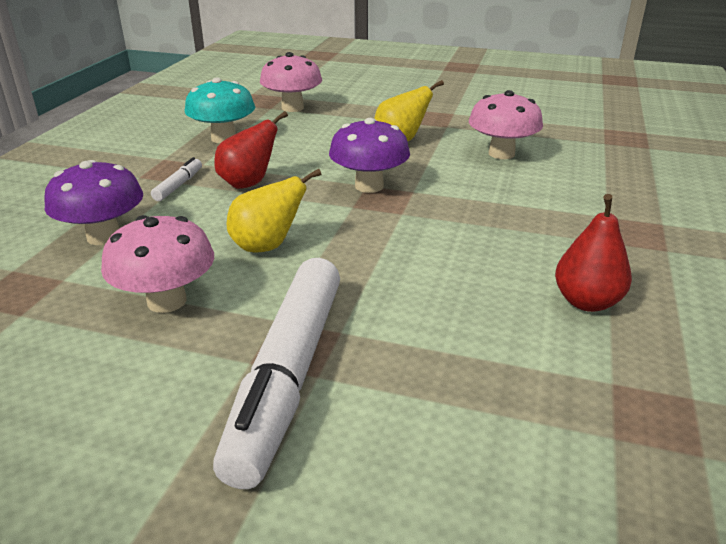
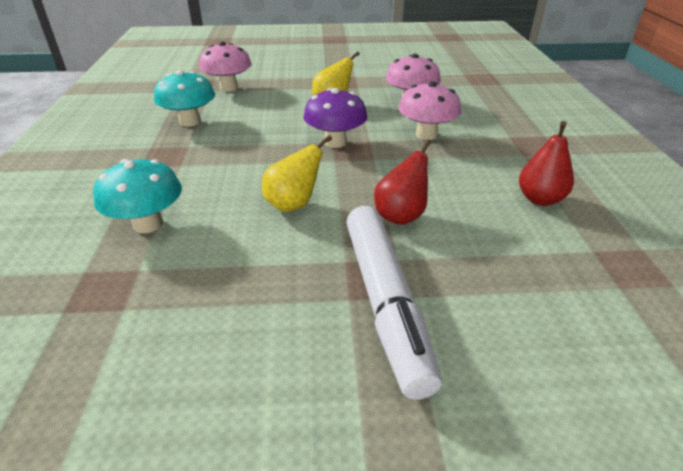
camera: 20 degrees left, 5 degrees up
(104, 236) = (148, 224): purple mushroom -> turquoise mushroom
(167, 301) = (246, 267): pink mushroom -> pink mushroom (426, 135)
(179, 185) = (181, 168): white marker -> none
(249, 183) = (240, 156): red pear -> red pear (401, 215)

